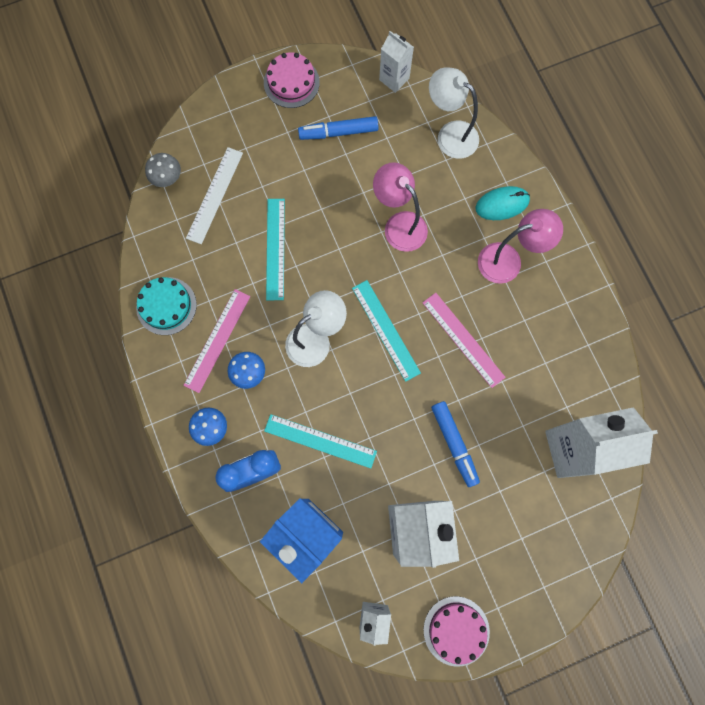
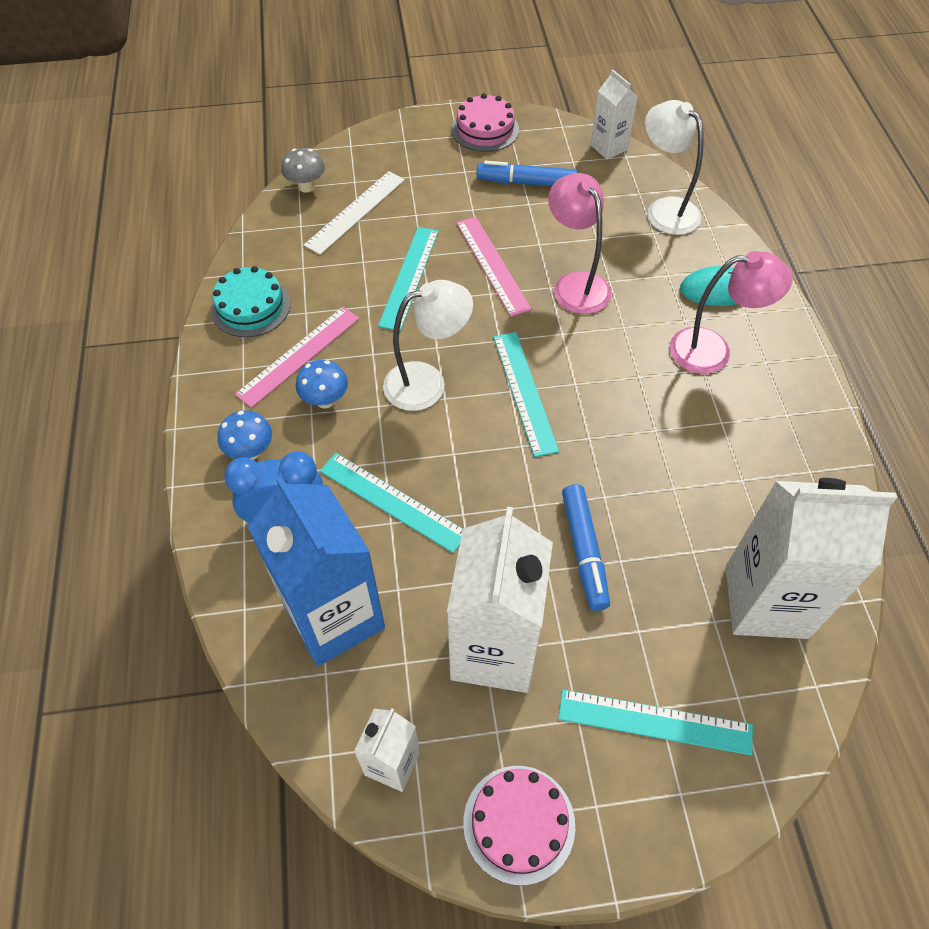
camera: 15 degrees right, 20 degrees down
(463, 339) = (629, 426): pink ruler -> pink ruler (492, 265)
(521, 548) = (655, 722): none -> turquoise ruler

